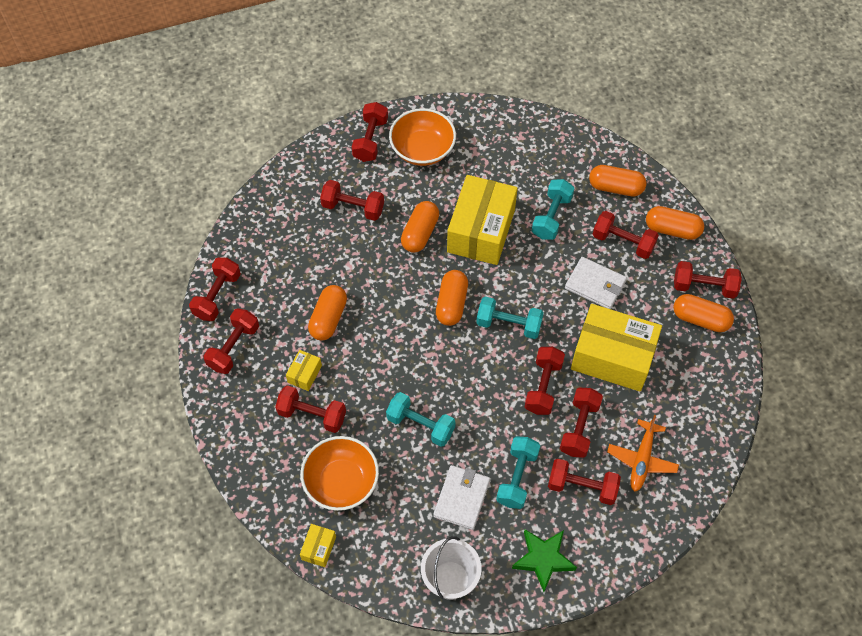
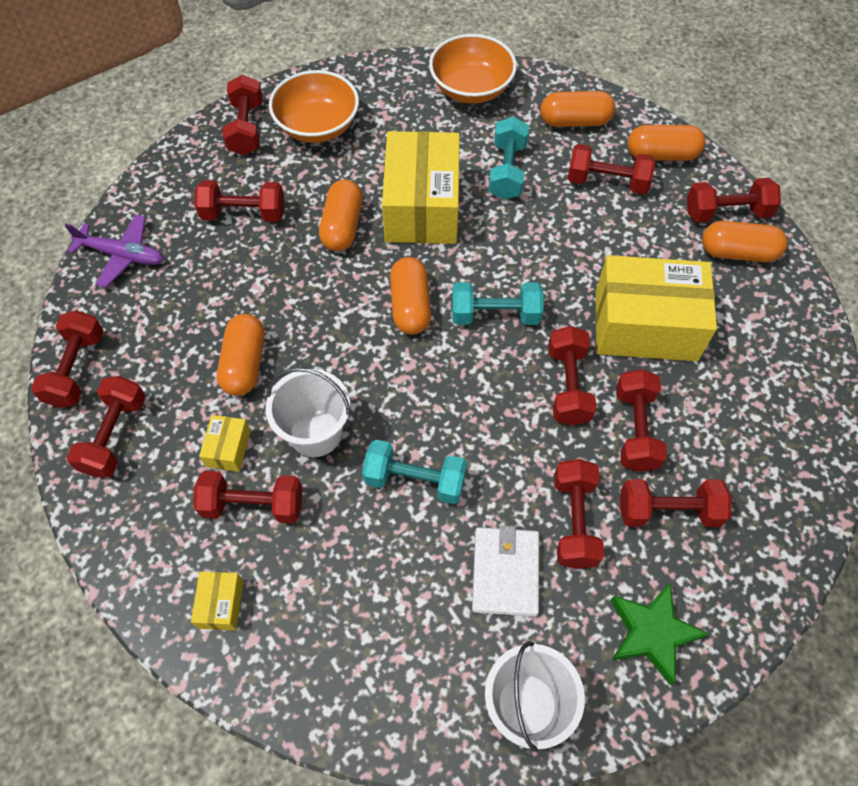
camera: 15 degrees left, 0 degrees up
(263, 220) = (122, 255): none -> purple plane
(319, 548) = (312, 709): yellow box -> yellow box (221, 604)
(341, 482) = (321, 594): orange bowl -> orange bowl (471, 88)
(364, 377) = (315, 433): none -> white bucket
(517, 477) = (574, 521): turquoise dumbbell -> red dumbbell
(595, 285) = (590, 240): white wallet -> none
(642, 459) = (734, 451): orange plane -> none

